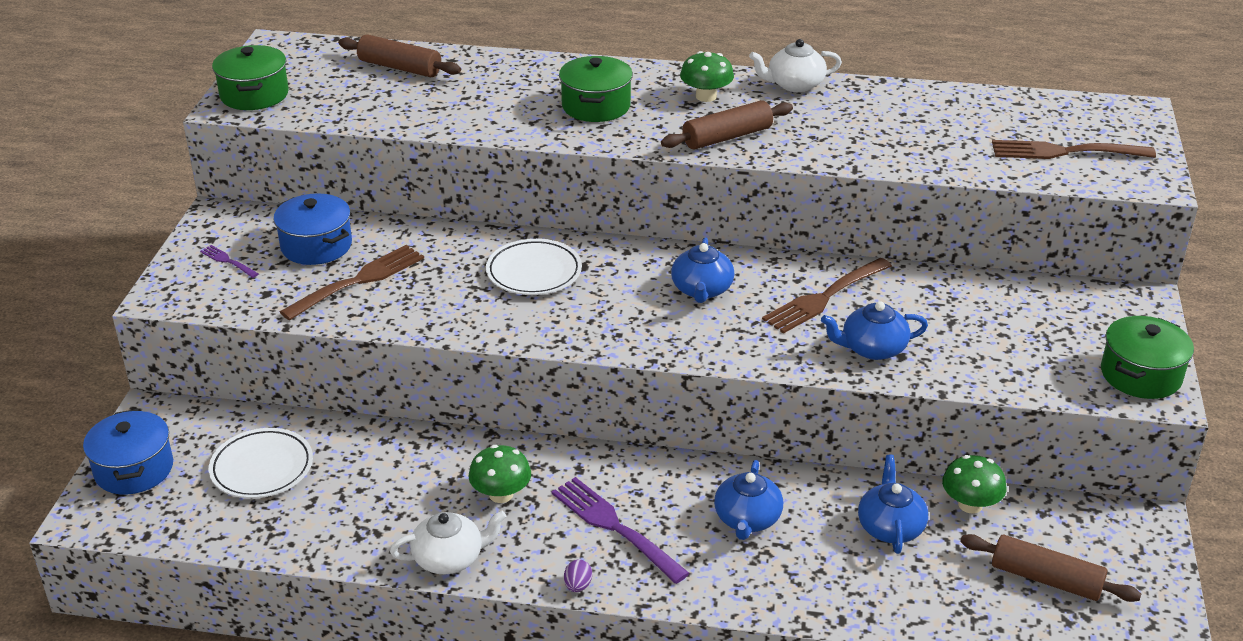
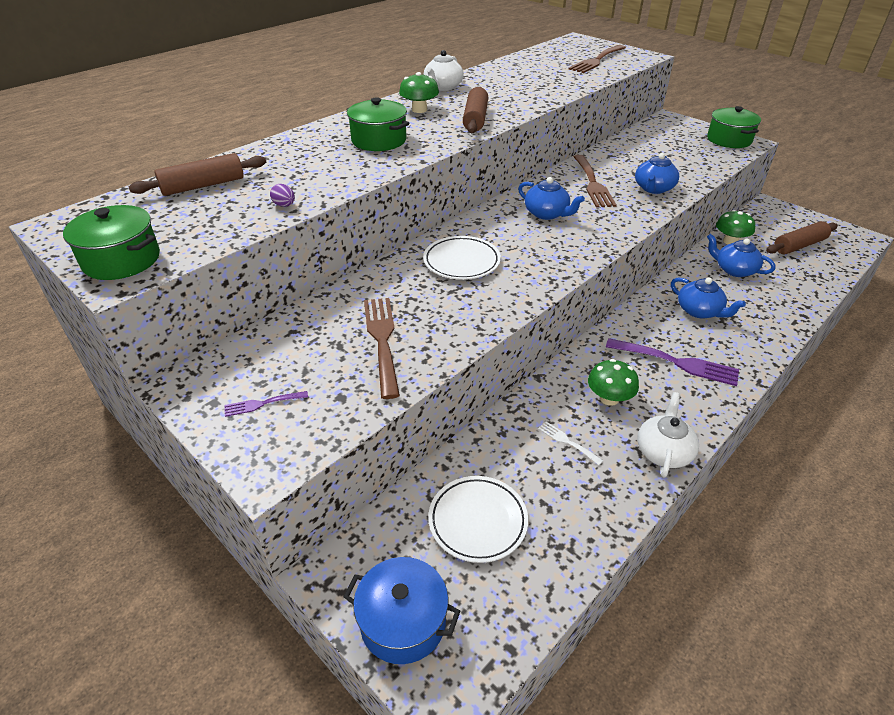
camera: 55 degrees left, 5 degrees up
(316, 246) = (305, 345): blue pot -> none
(407, 487) = (567, 442): none -> white fork
(578, 586) = (726, 401): purple egg -> purple egg (284, 205)
(615, 527) = (676, 362): purple fork -> purple fork turned 150 degrees counterclockwise

